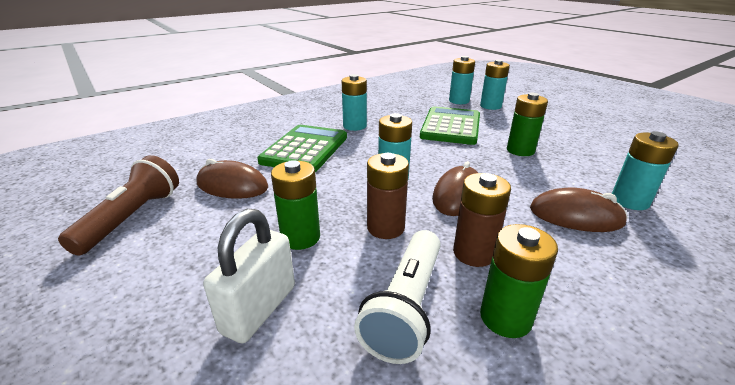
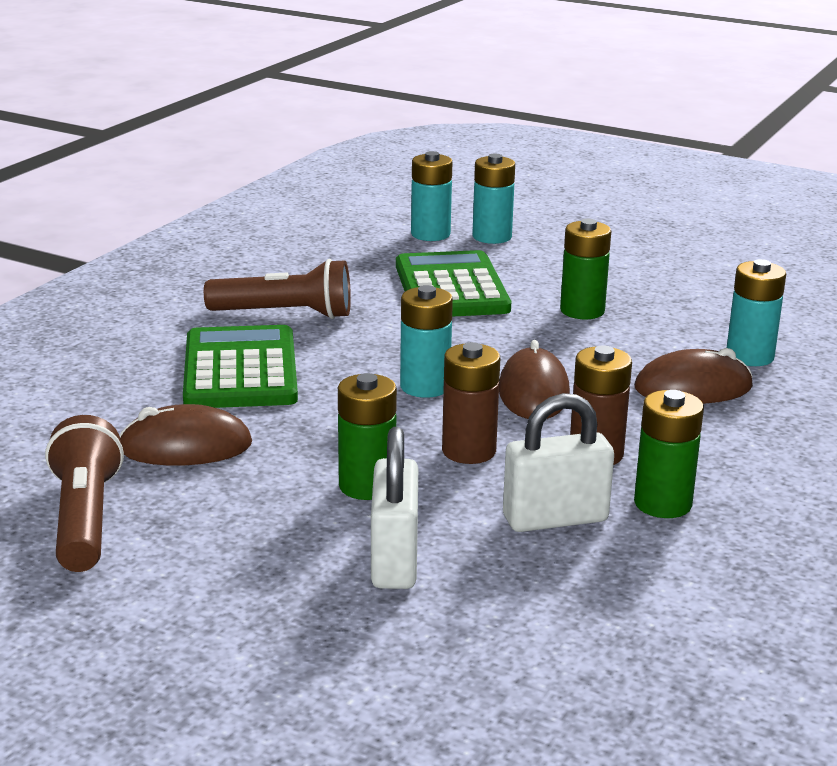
camera: 25 degrees left, 5 degrees down
(354, 126) = (285, 314): turquoise battery -> brown flashlight
(406, 306) = (555, 519): white flashlight -> white padlock

